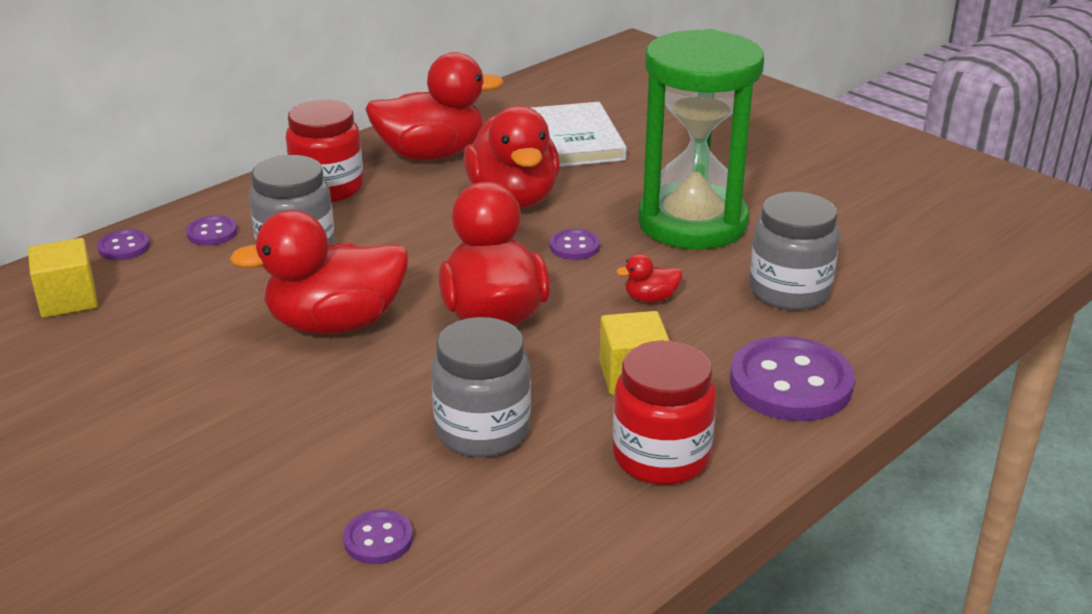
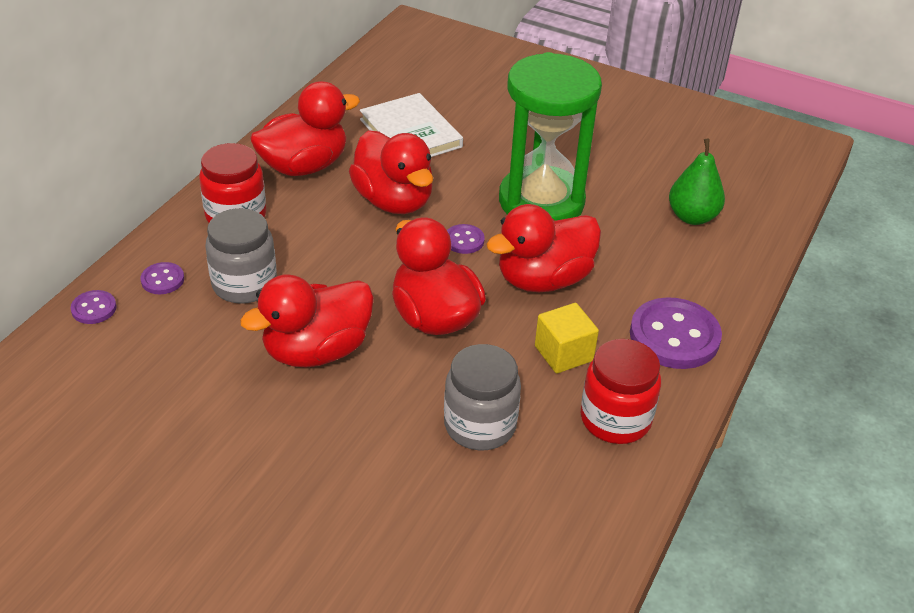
camera: 20 degrees left, 10 degrees up
(68, 300) = (77, 372): yellow cube -> none
(378, 539) = (453, 536): purple button -> none
(650, 298) = (543, 279): red duck -> red duck, size x2.43
(789, 291) = (638, 253): grey jar -> none
(883, 265) = (692, 217): none -> green pear

